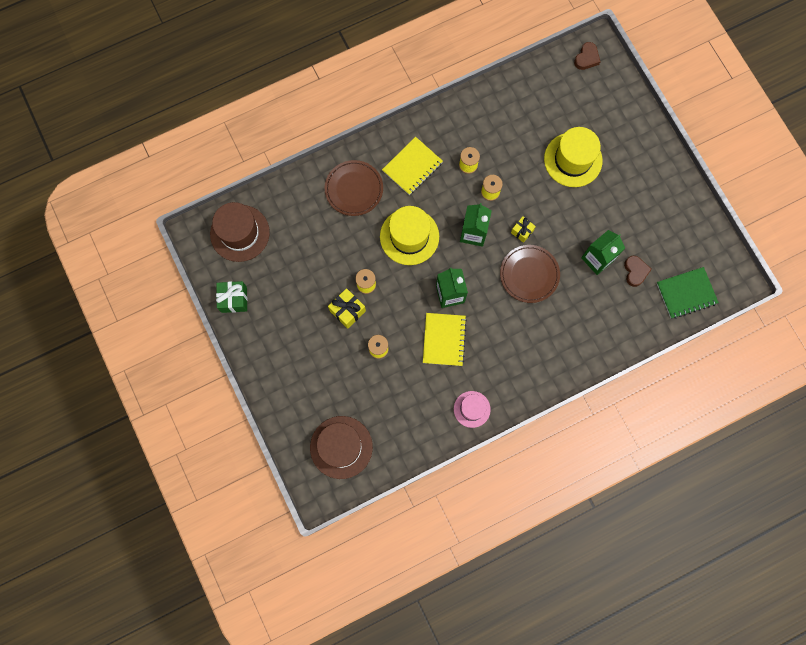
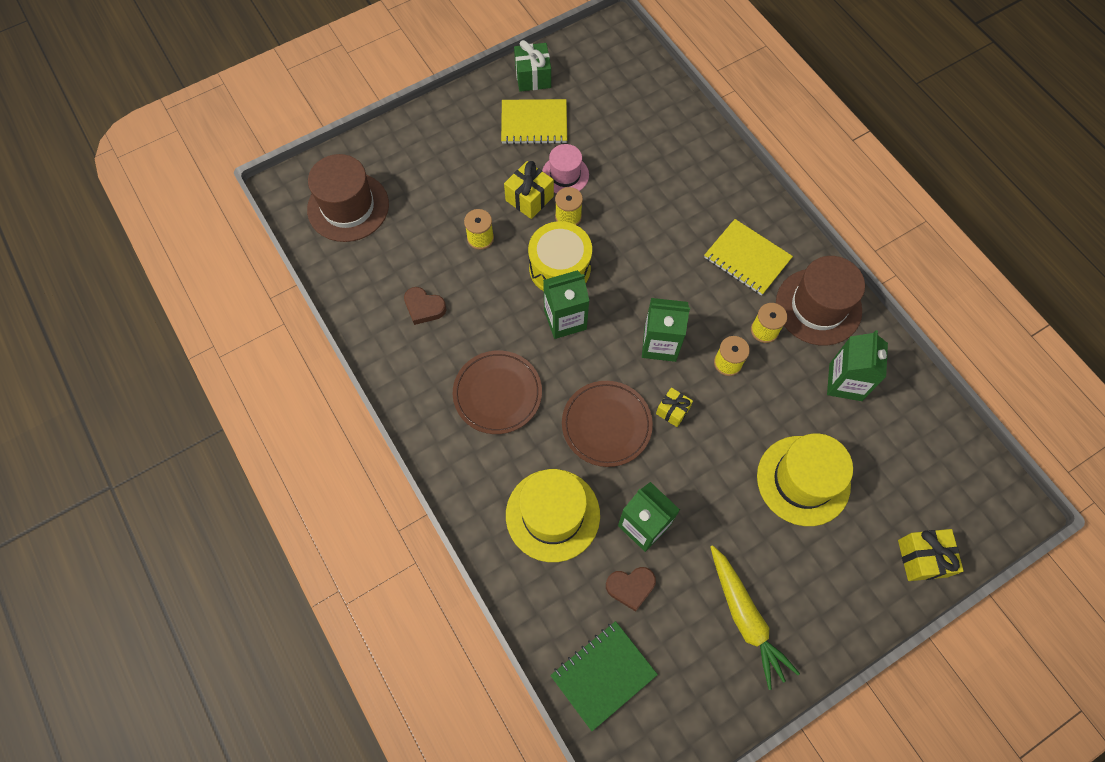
camera: 85 degrees right, 10 degrees down
(240, 233) = (620, 74): brown hat -> brown hat (818, 306)
(354, 189) = (701, 191): brown plate -> brown plate (497, 393)
(408, 294) = (559, 268): none -> yellow drum
(409, 236) = (643, 263): yellow hat -> yellow hat (552, 515)
(444, 340) = (498, 316): yellow notebook -> yellow notebook (534, 123)
(472, 409) = (401, 359): pink hat -> pink hat (565, 175)
(509, 122) = (845, 382): none -> green carton
(586, 58) = (985, 494): brown heart -> brown heart (424, 307)
(624, 102) = (922, 558): none -> yellow gift
(655, 208) = (745, 617): none -> yellow carrot
(686, 293) = (603, 675): green notebook -> green notebook turned 75 degrees clockwise

